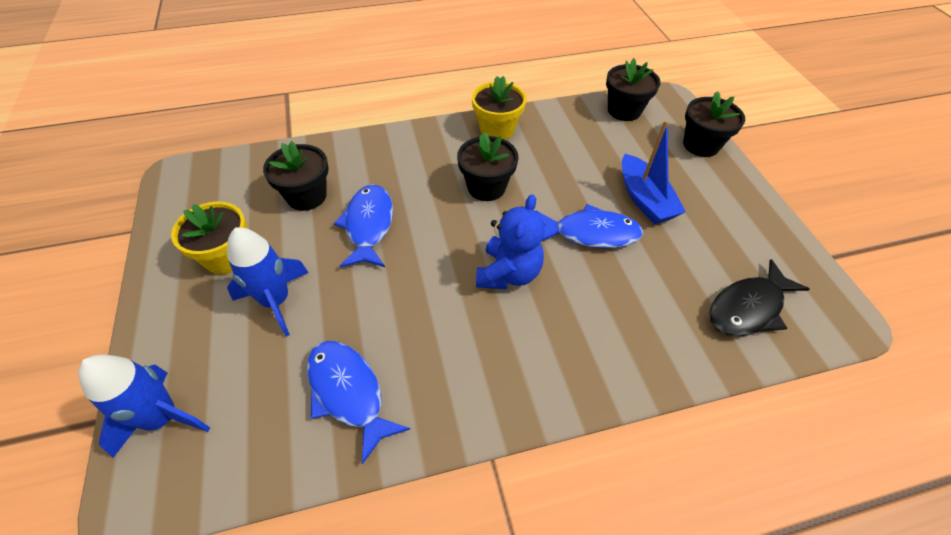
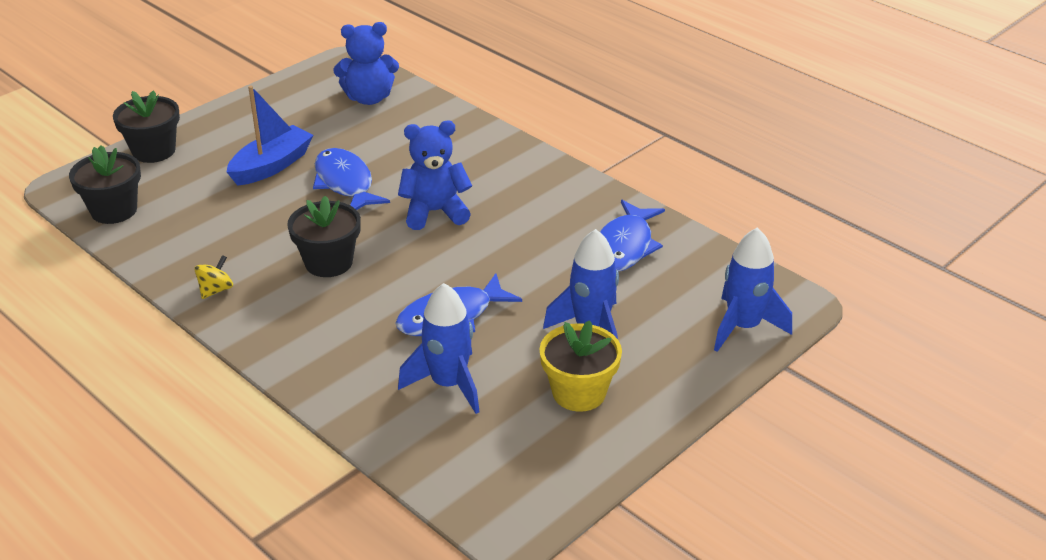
camera: 120 degrees left, 15 degrees down
(306, 196) = (448, 384): black flower pot -> blue rocket
(497, 129) = (216, 290): yellow flower pot -> yellow spinning top
(748, 308) = (369, 98): black fish -> blue teddy bear

